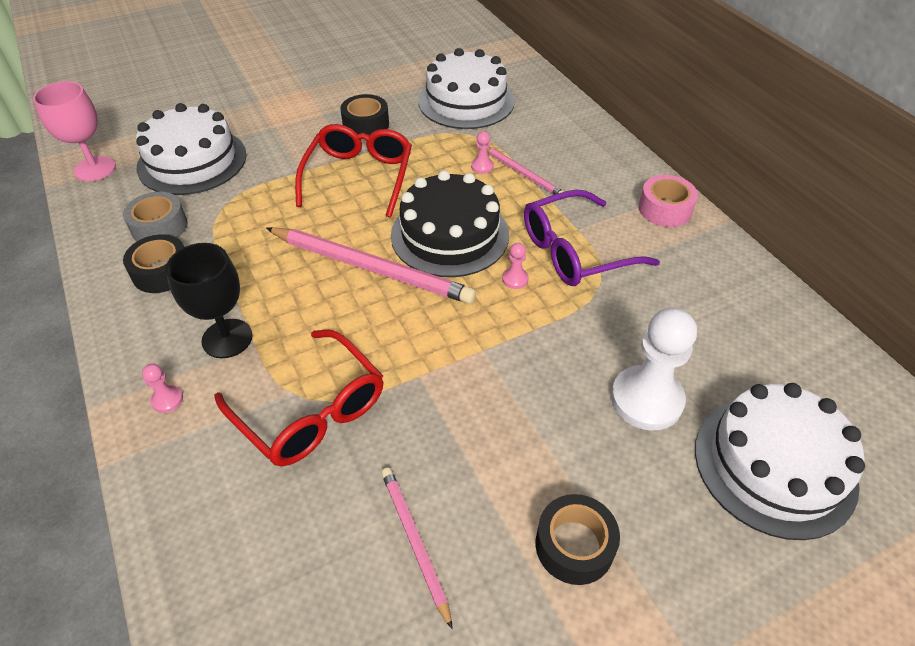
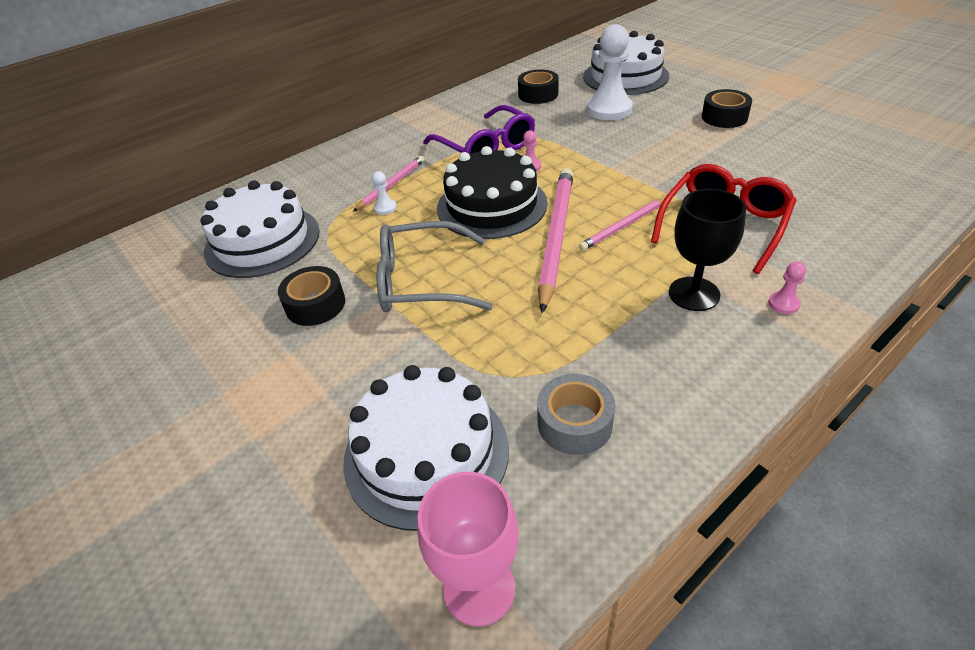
camera: 100 degrees left, 5 degrees down
(162, 272) = (645, 382): black tape -> black tape (538, 94)
(359, 176) = (421, 281): red glasses -> grey glasses
(414, 542) = (773, 161): pink pencil -> pink pencil (623, 226)
(482, 167) = (385, 208): pink pawn -> white pawn
(665, 209) = (421, 121): pink tape -> none

